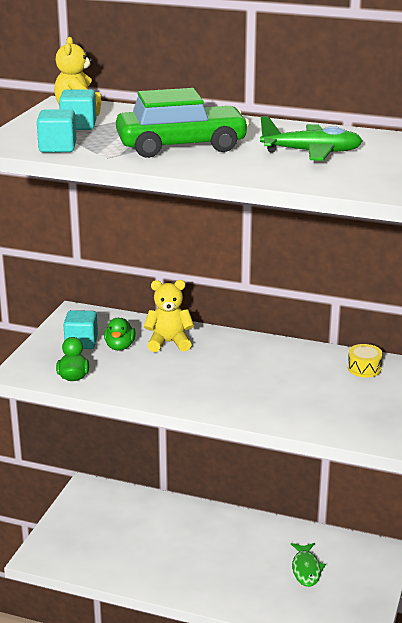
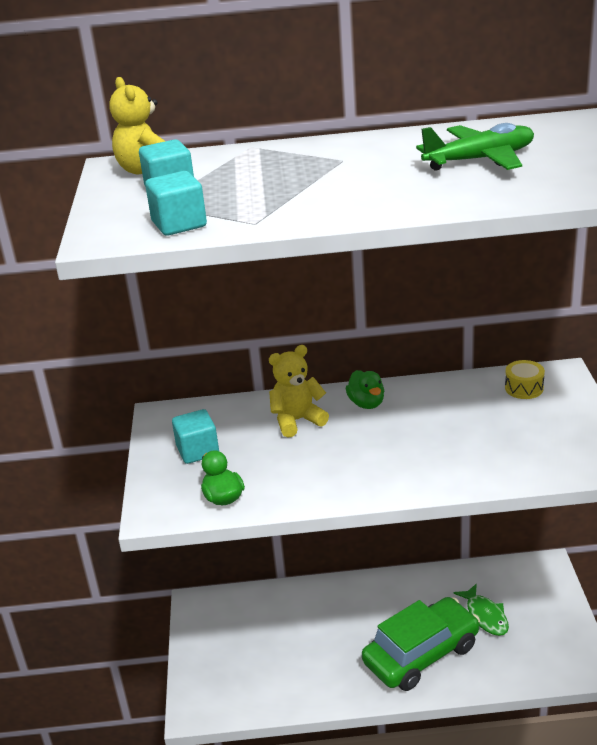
camera: 20 degrees left, 5 degrees up
(120, 347) = (246, 442): green duck -> green duck (366, 403)
(181, 146) = (326, 186): green car -> green car (421, 654)

